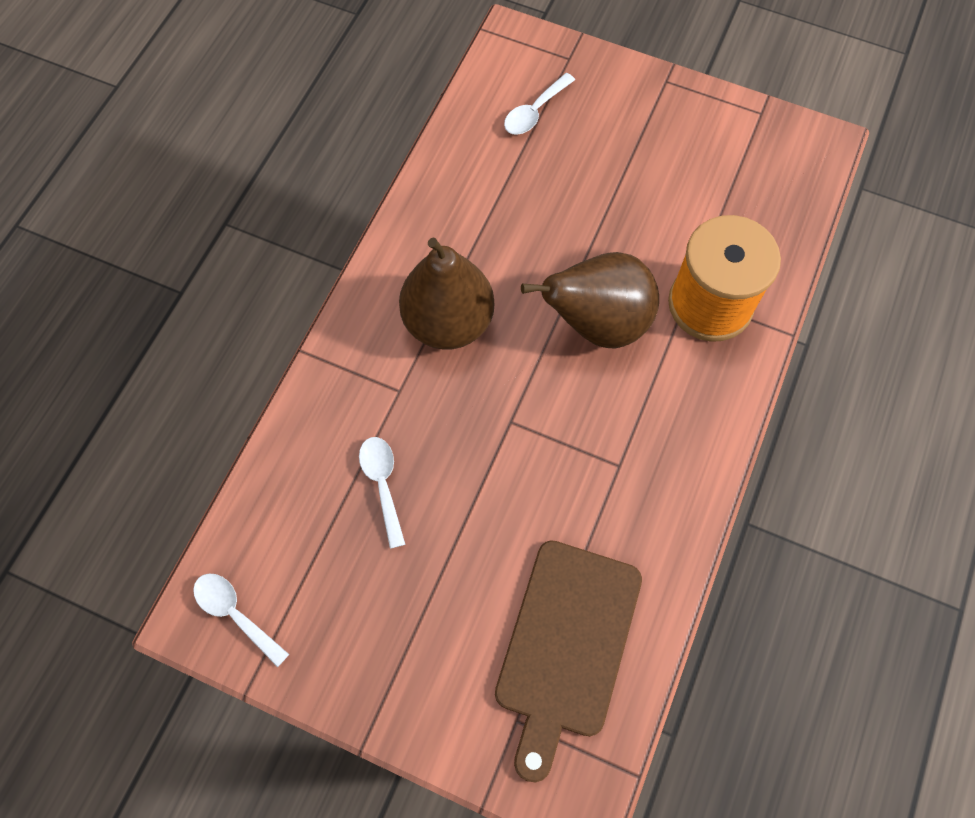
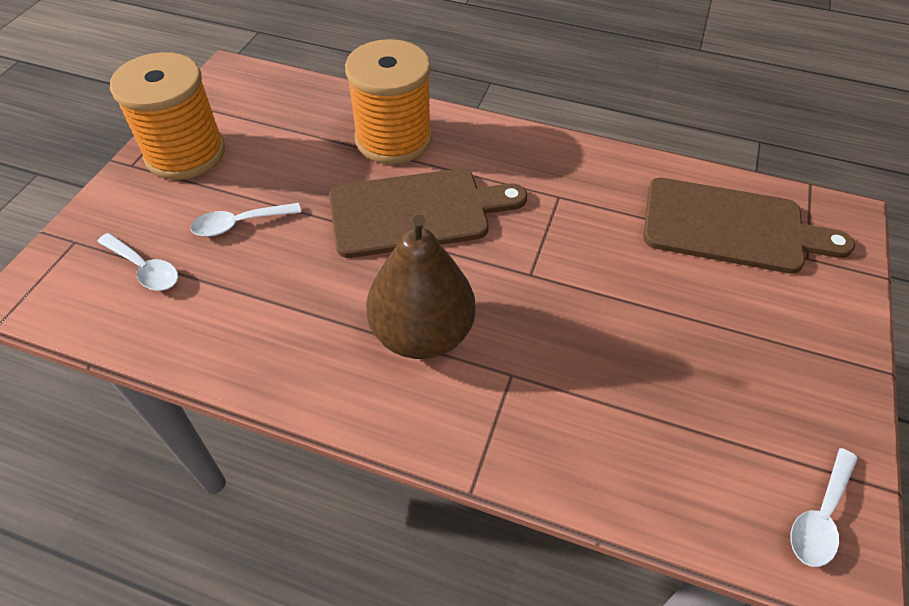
camera: 95 degrees left, 15 degrees down
(382, 484) = (625, 379): white spoon -> white spoon (239, 224)
(597, 323) = (416, 212): brown pear -> brown cutting board
(683, 120) = (185, 153): none -> orange spool

